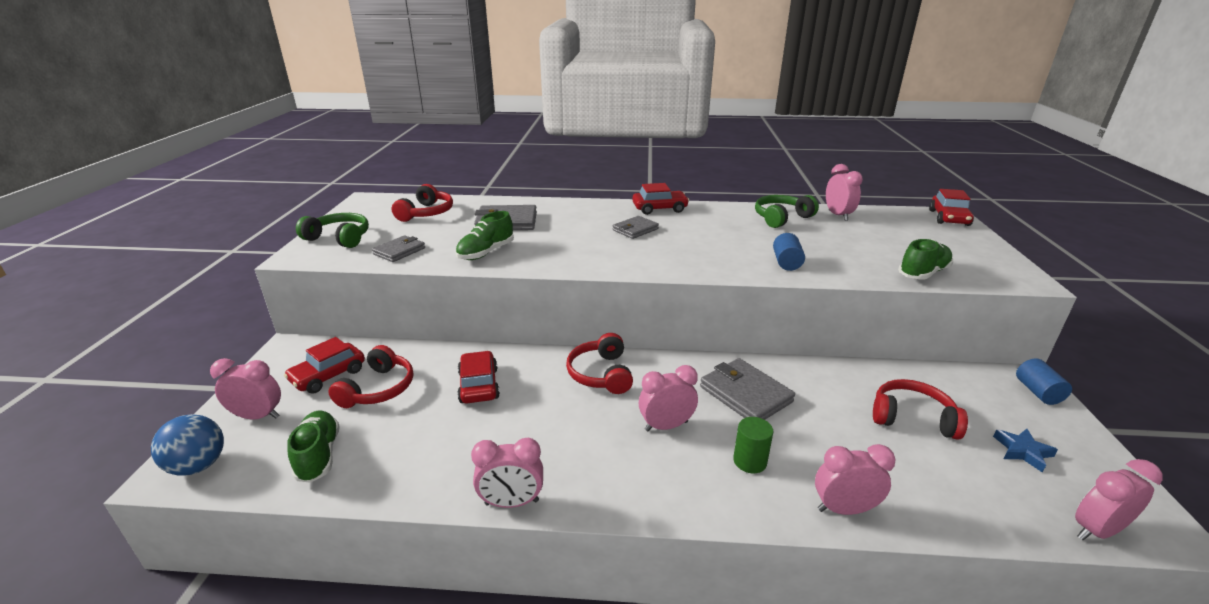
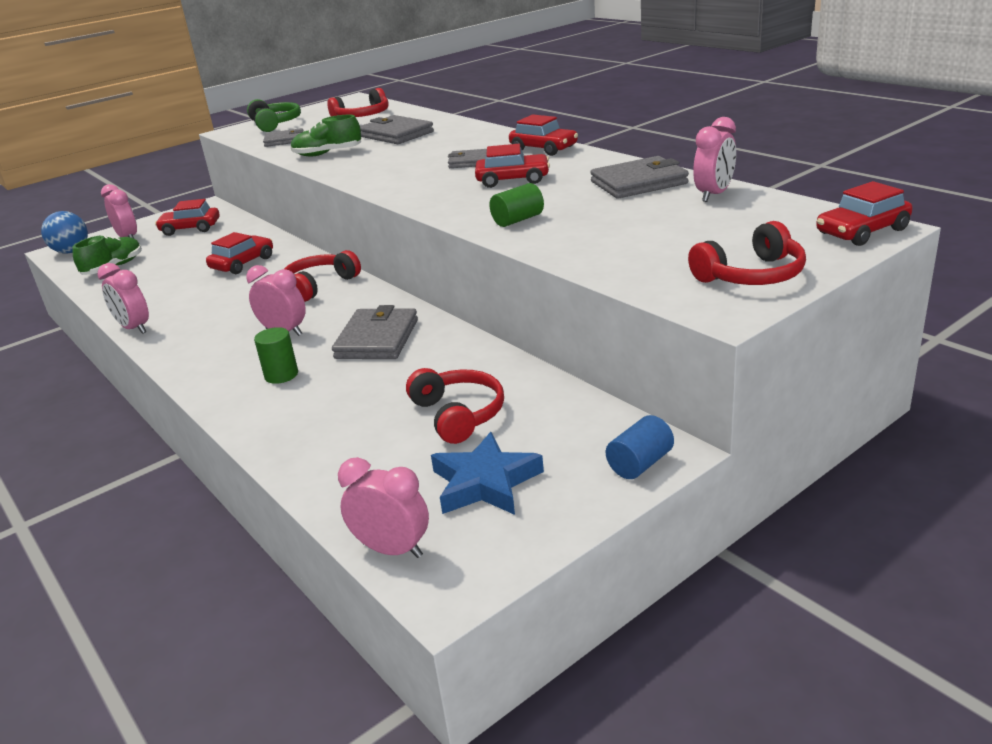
camera: 50 degrees right, 0 degrees up
(378, 389) = (196, 245): red headphones -> red headphones (751, 275)
(702, 236) = (513, 180): none -> red car
(781, 218) = (639, 183): green headphones -> grey wallet
(786, 263) = (518, 220): blue cylinder -> green cylinder
(844, 509) = (267, 428): pink clock -> none
(923, 273) = (624, 267): green shoe -> none
(1022, 451) = (485, 483): blue star -> blue star, size x1.65

